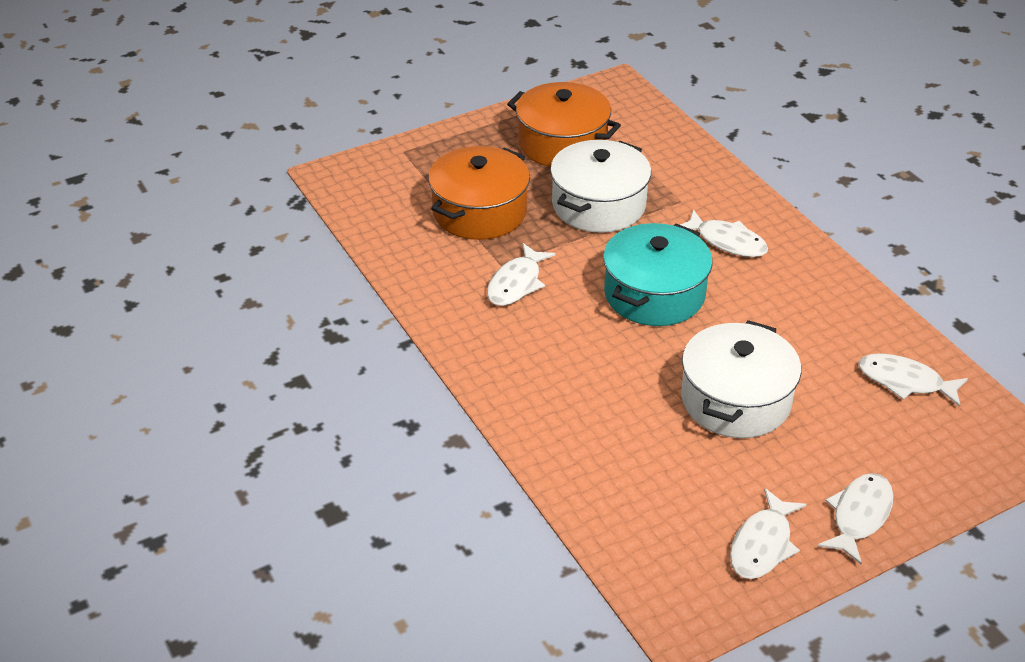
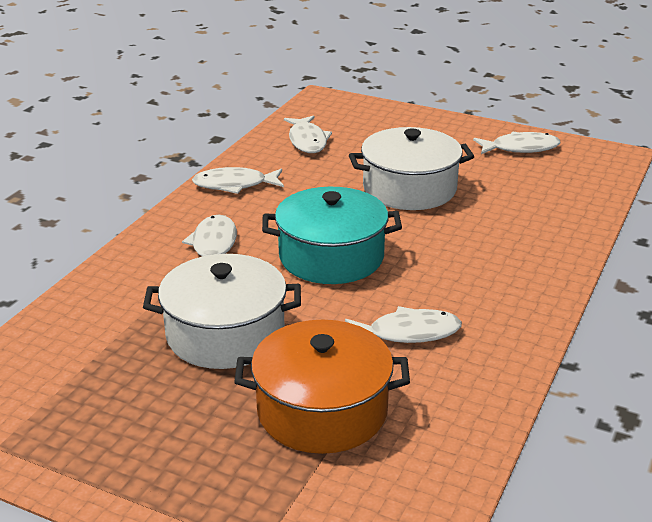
camera: 125 degrees left, 10 degrees down
(562, 143) = (120, 408): orange pot -> none
(859, 516) = (452, 129): white fish -> white fish (234, 185)

